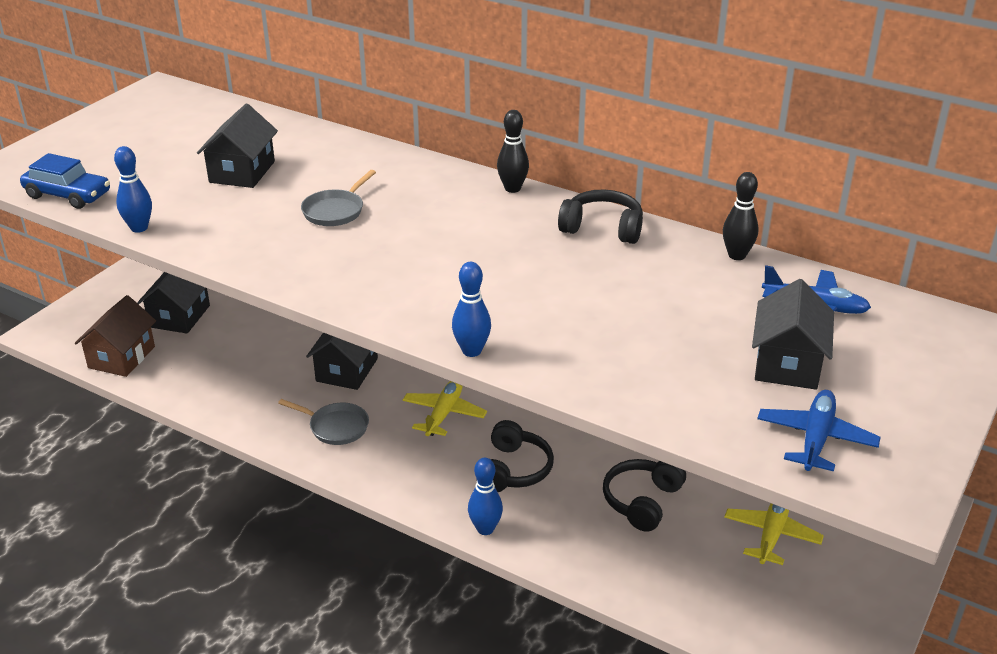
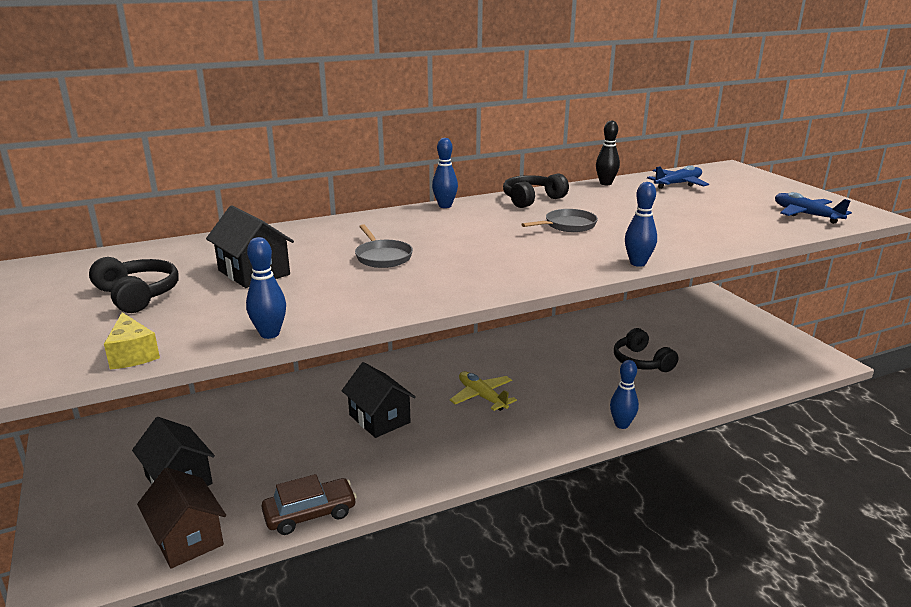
camera: 55 degrees left, 10 degrees down
(68, 195) = (132, 354): blue car -> yellow cheese
(189, 398) = (310, 514): none -> brown car
(335, 427) = (443, 448): grey pan -> grey pan (567, 225)
(512, 188) = (445, 206): black bowling pin -> blue bowling pin
(514, 470) = (570, 392): black headphones -> black headphones (138, 295)
(771, 534) = (701, 337): yellow plane -> none
(787, 363) = (728, 202): black house -> none

